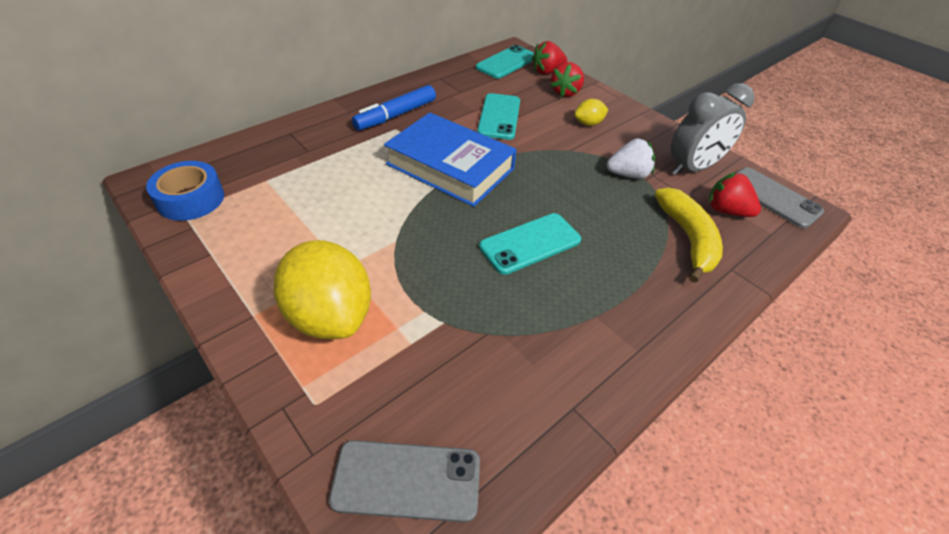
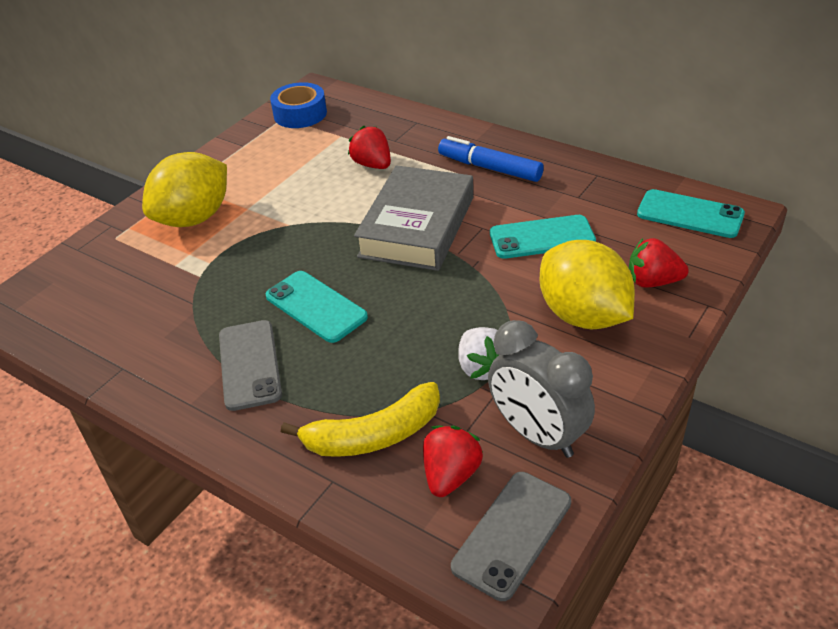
camera: 80 degrees right, 5 degrees down
(407, 480) = (58, 294): grey phone -> grey phone (249, 365)
(450, 166) = (417, 227): blue book -> grey book
(547, 72) = (698, 254): red strawberry -> red strawberry (372, 165)
(588, 123) = (583, 315): yellow lemon -> yellow lemon, size x2.20

